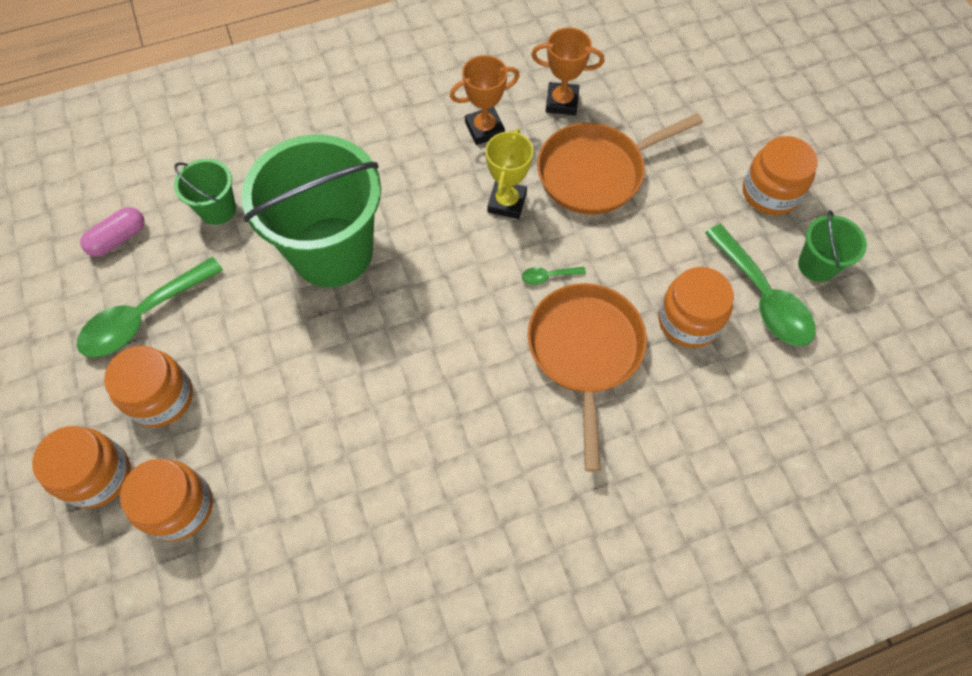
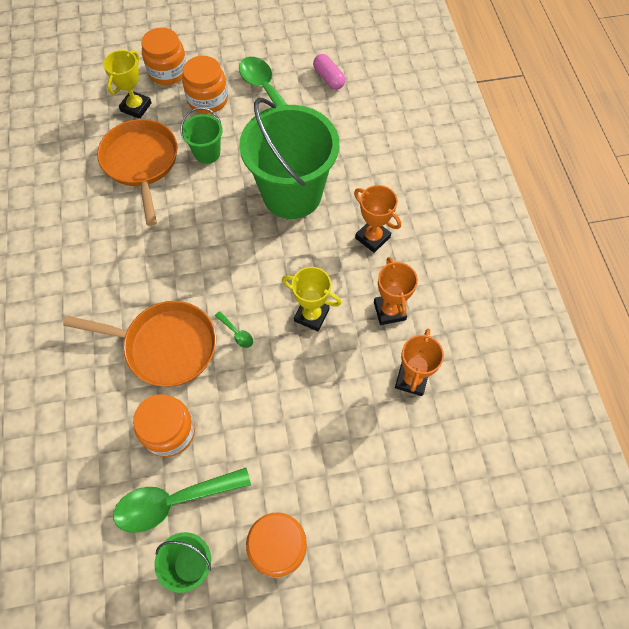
camera: 100 degrees right, 0 degrees up
(179, 506) = (136, 107): orange jar -> yellow trophy
(218, 209) = (342, 130): green bucket -> green bucket (207, 153)
(388, 155) = (372, 237): none -> orange trophy
(548, 276) = (236, 333): green spoon -> green spoon turned 135 degrees clockwise
(596, 172) = (329, 392): orange pan -> orange pan (141, 163)

